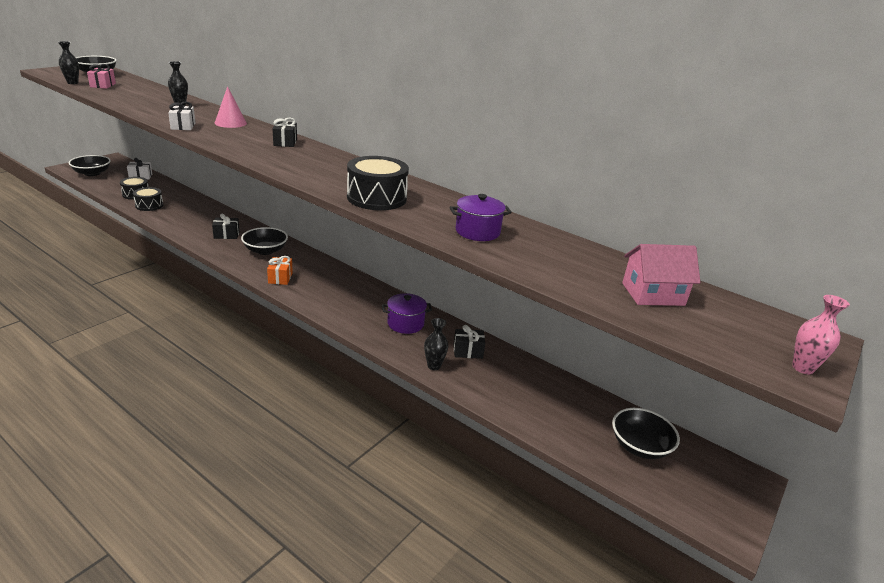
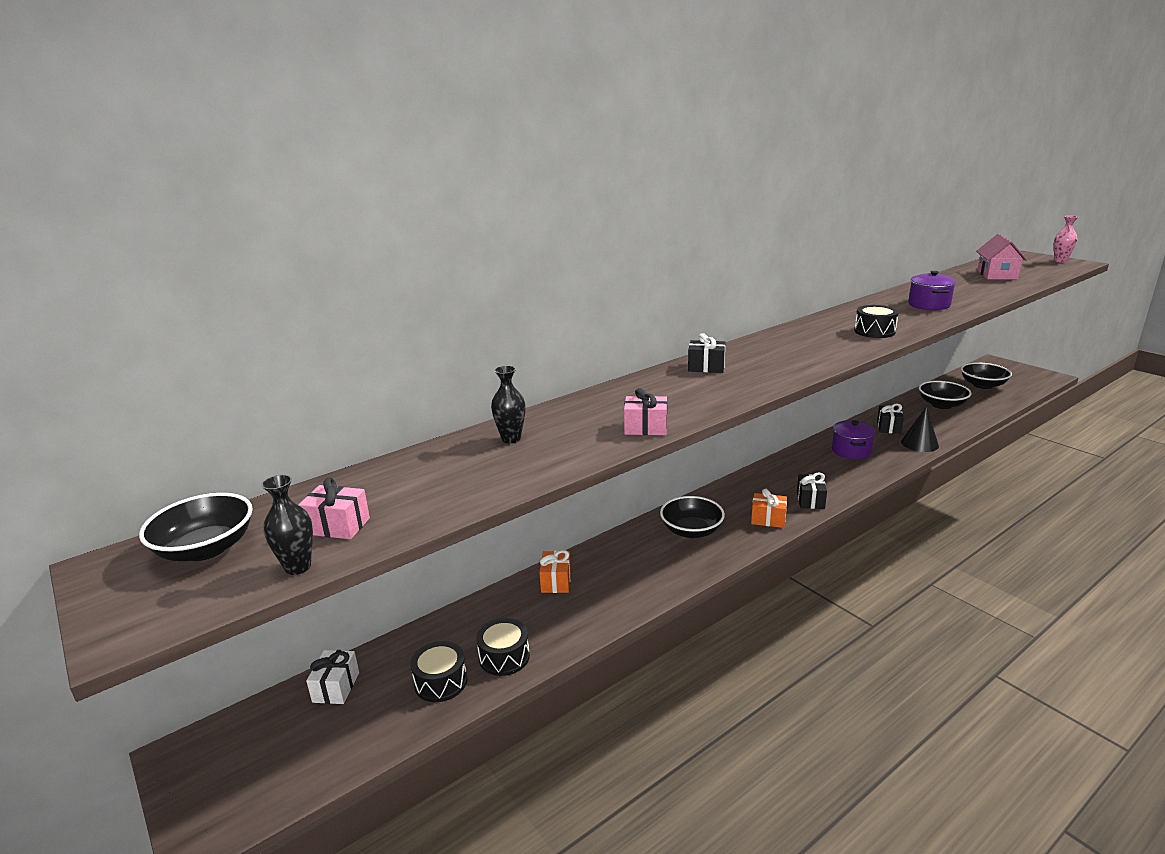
camera: 70 degrees left, 5 degrees down
(92, 173) = (275, 774): black bowl -> black bowl (941, 405)
(183, 126) = (645, 428): white gift -> pink gift
(213, 213) = (556, 581): none -> orange gift
(226, 235) = (639, 564): black gift -> black gift (810, 500)
(230, 123) = (621, 399): pink cone -> none
(376, 198) = (874, 331): black drum -> black drum, size x0.63
(434, 366) = (919, 443): black vase -> black cone

